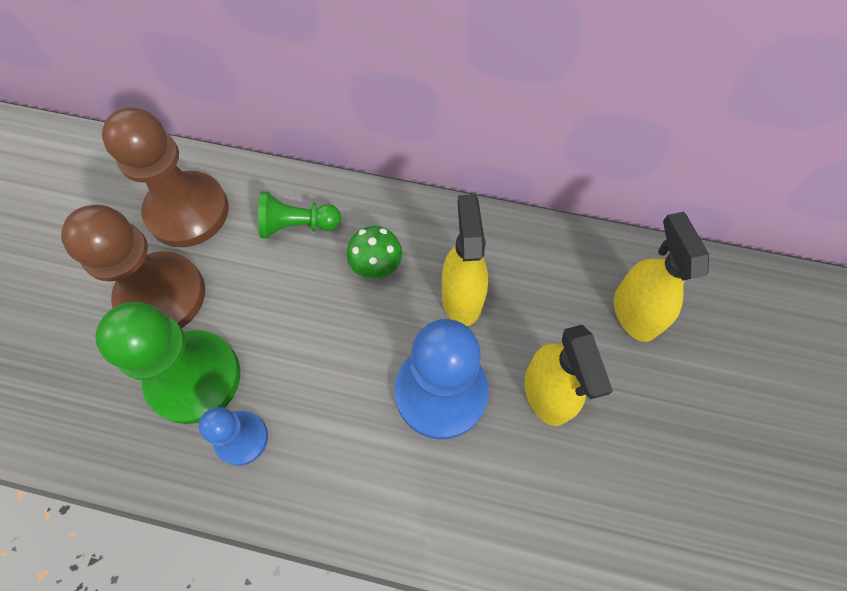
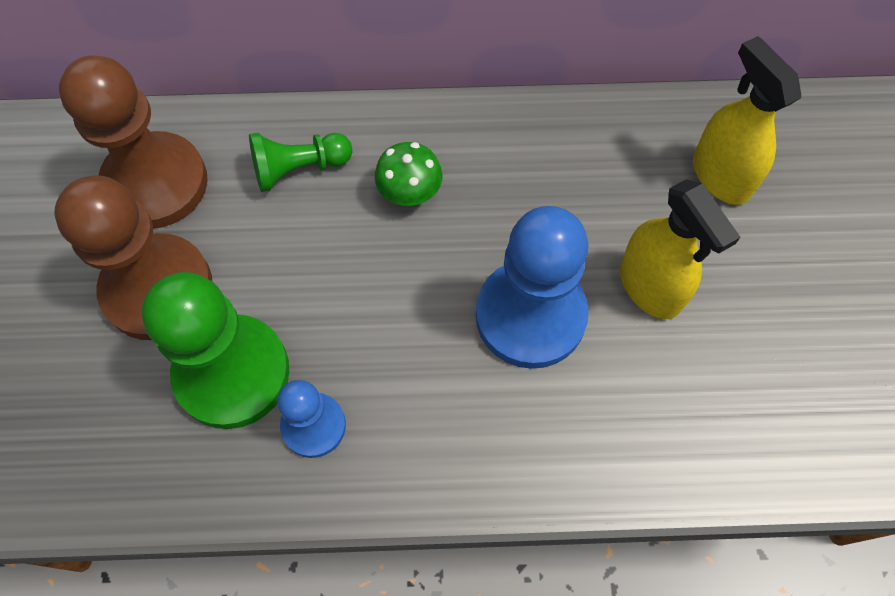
camera: 15 degrees left, 0 degrees up
(461, 297) = (521, 205): yellow spray bottle -> none

